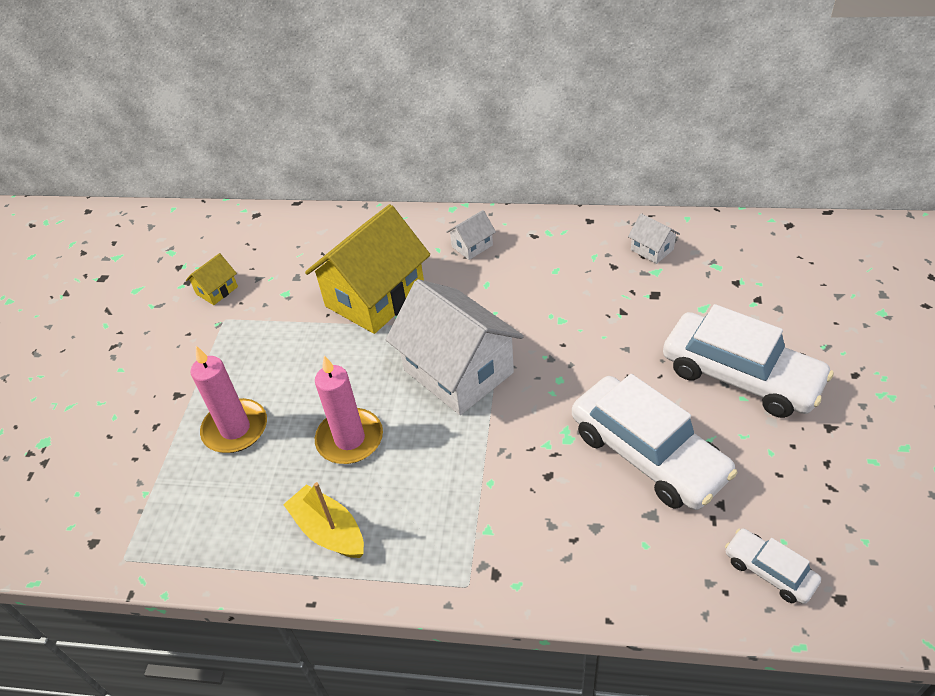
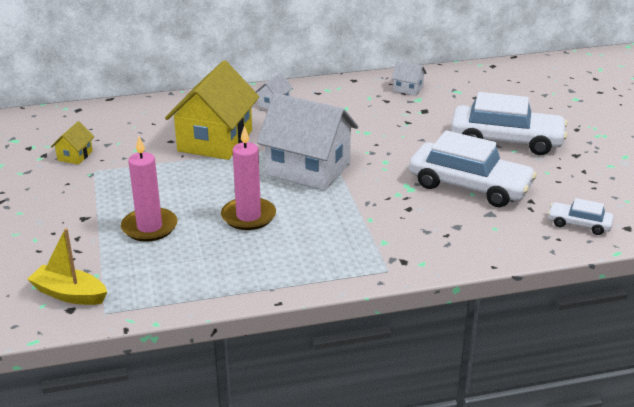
camera: 25 degrees left, 15 degrees down
(329, 531) = (266, 265): yellow boat -> yellow boat (69, 294)

